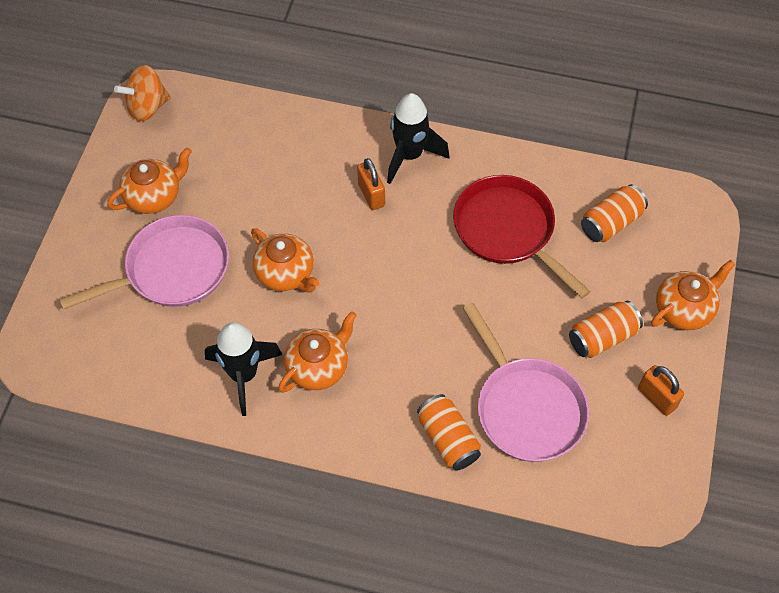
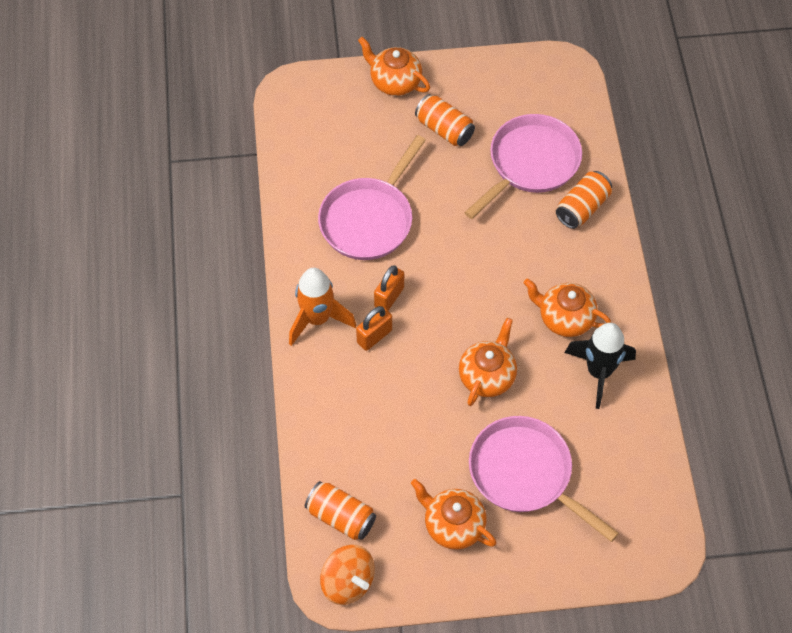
camera: 110 degrees left, 0 degrees up
(409, 155) = (317, 319): black rocket -> orange rocket
(508, 230) = (369, 219): red pan -> pink pan
(611, 222) = (330, 147): orange can -> orange can (341, 517)
(657, 398) = (481, 84): orange padlock -> orange padlock (389, 297)

